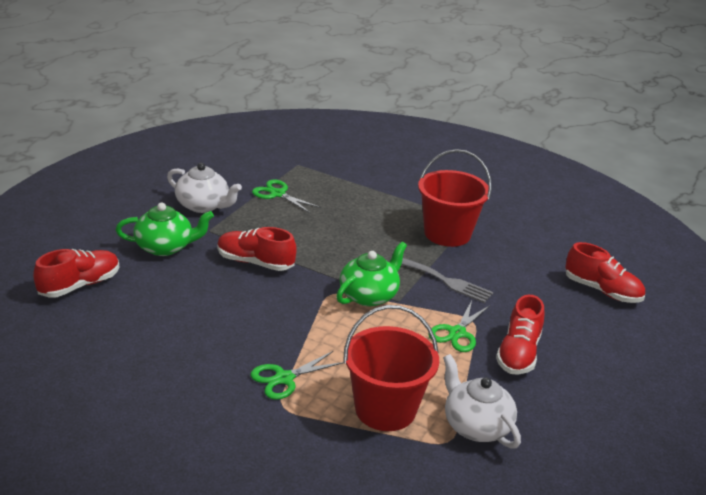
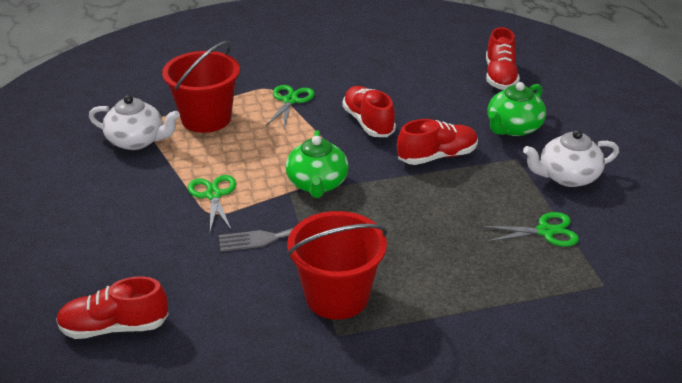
camera: 140 degrees right, 5 degrees up
(518, 353) = (148, 207): red shoe -> red shoe (368, 122)

